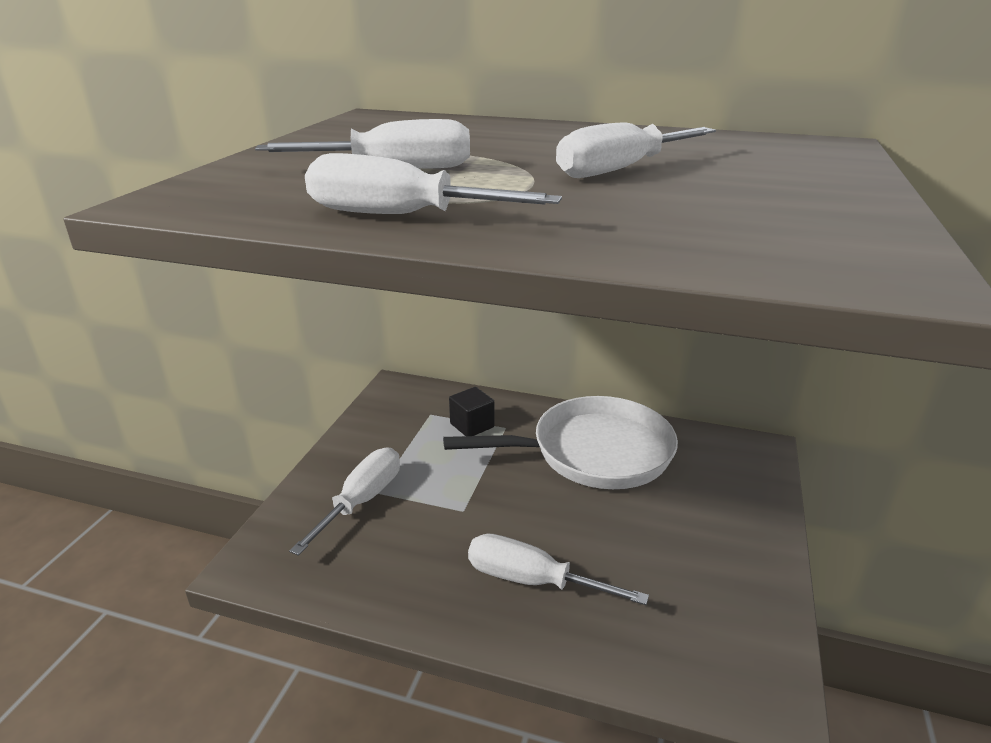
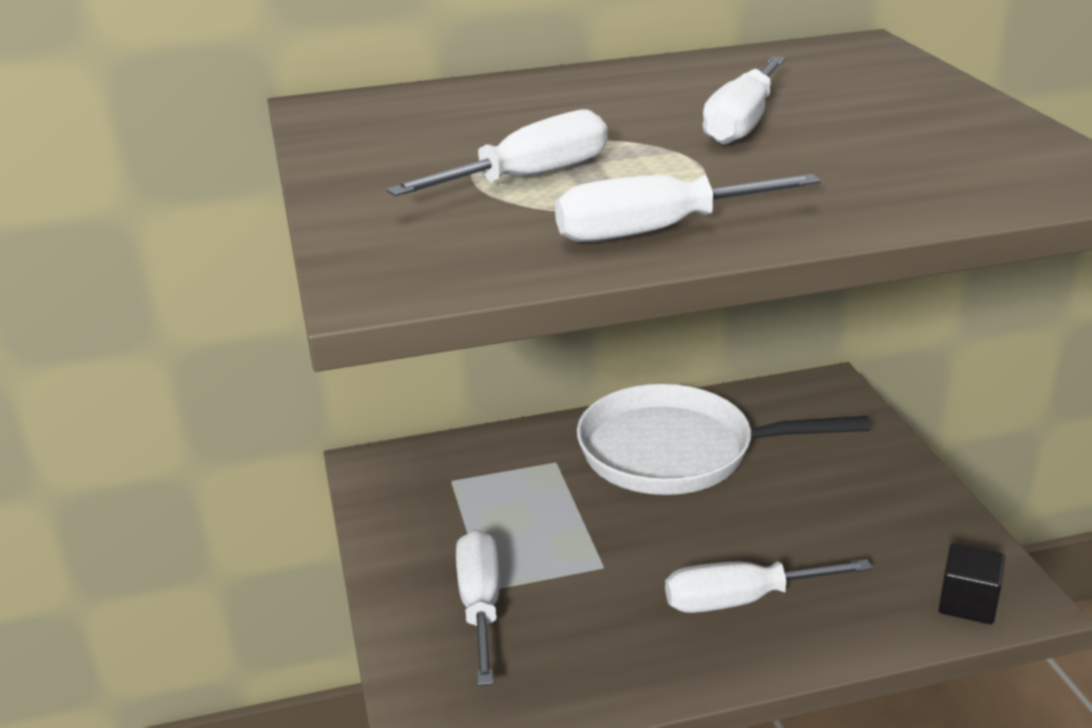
camera: 30 degrees left, 0 degrees up
(472, 425) = (515, 474): black cube -> black cube (968, 603)
(593, 452) = (676, 452): white pan -> white pan turned 135 degrees counterclockwise

